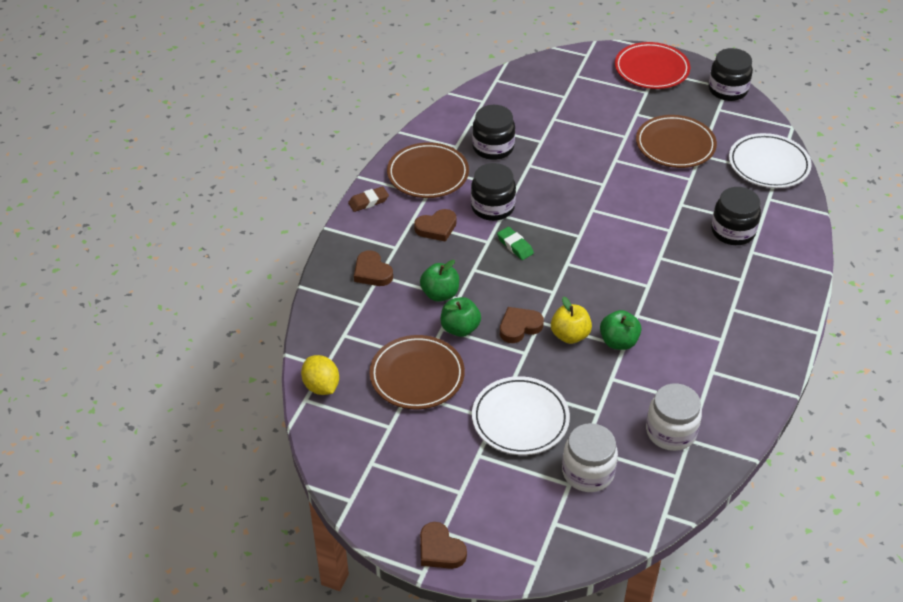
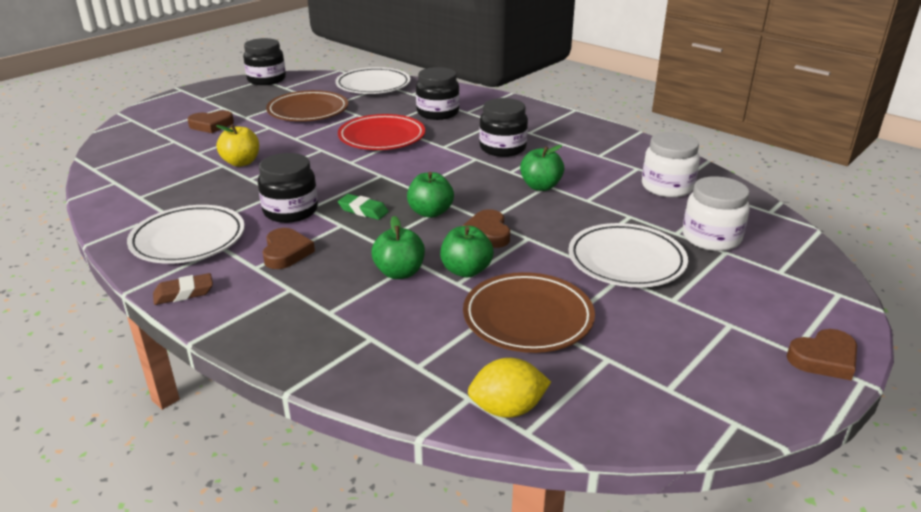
camera: 70 degrees left, 15 degrees down
(368, 201) = (184, 293): brown eraser -> brown eraser turned 75 degrees clockwise
(372, 272) = (318, 317): brown heart -> brown heart (211, 125)
(428, 174) = (188, 240): brown plate -> white plate
(493, 147) = (197, 192): black jar -> black jar (502, 148)
(515, 246) = (363, 210): green eraser -> green eraser turned 45 degrees clockwise
(533, 285) = (430, 212): none -> green apple
(570, 335) = (517, 208): yellow apple -> yellow apple (241, 162)
(651, 70) = (197, 99): red plate -> red plate (382, 137)

